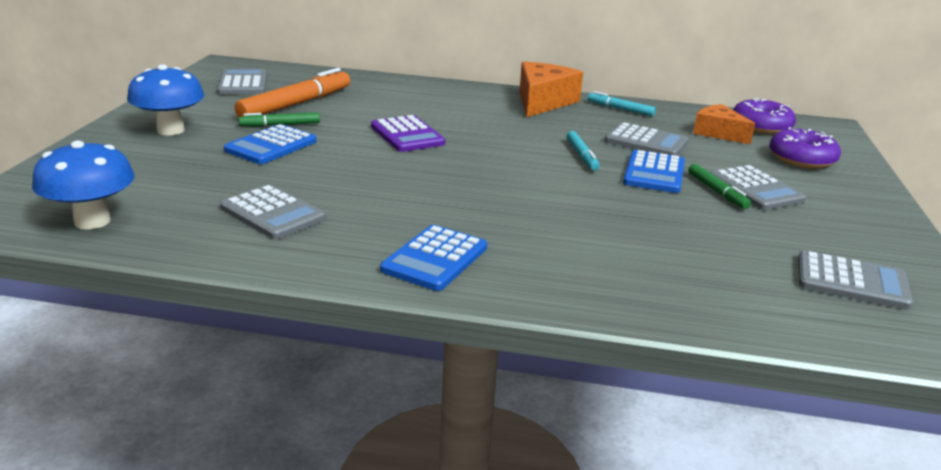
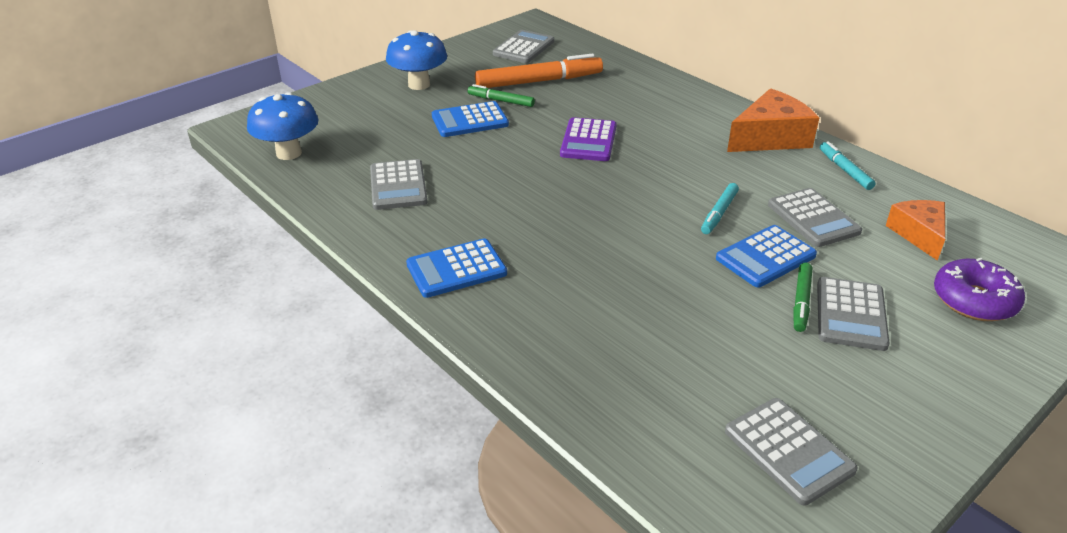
camera: 40 degrees right, 10 degrees up
(761, 126) = (991, 243): purple donut -> none

